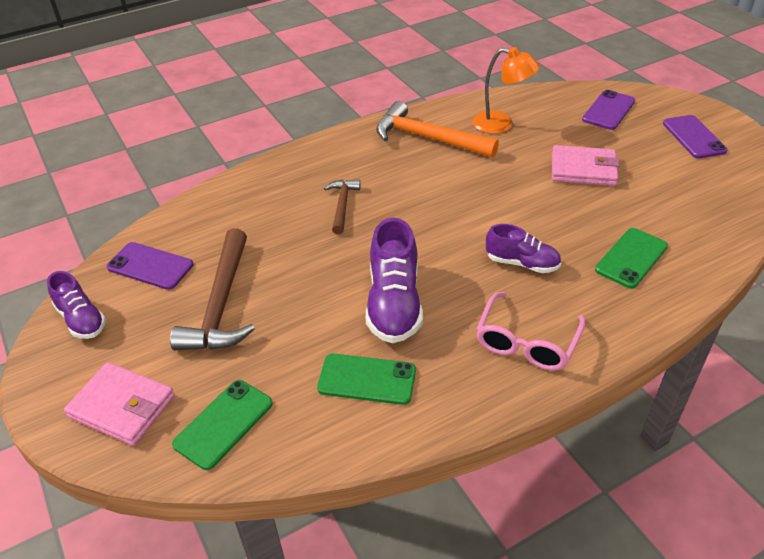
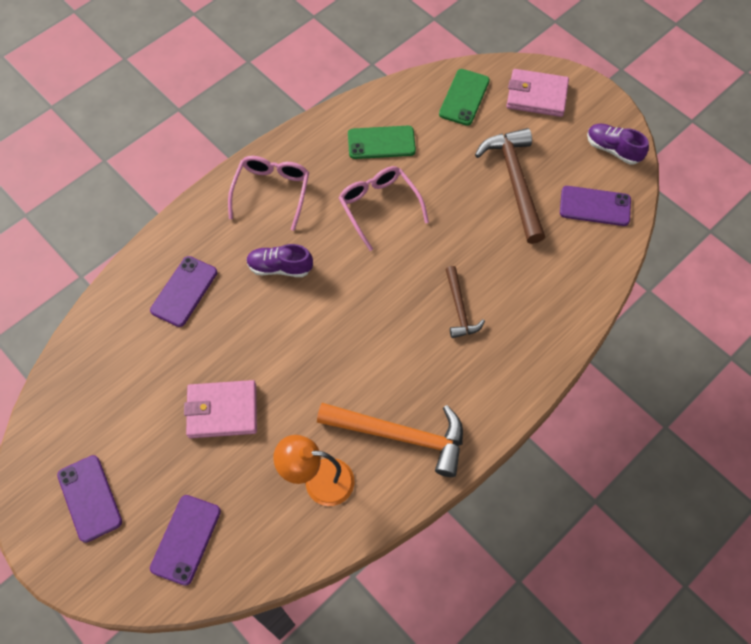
camera: 165 degrees right, 20 degrees up
(394, 304) = (379, 207): purple shoe -> pink glasses
(631, 258) = (184, 291): green phone -> purple phone

